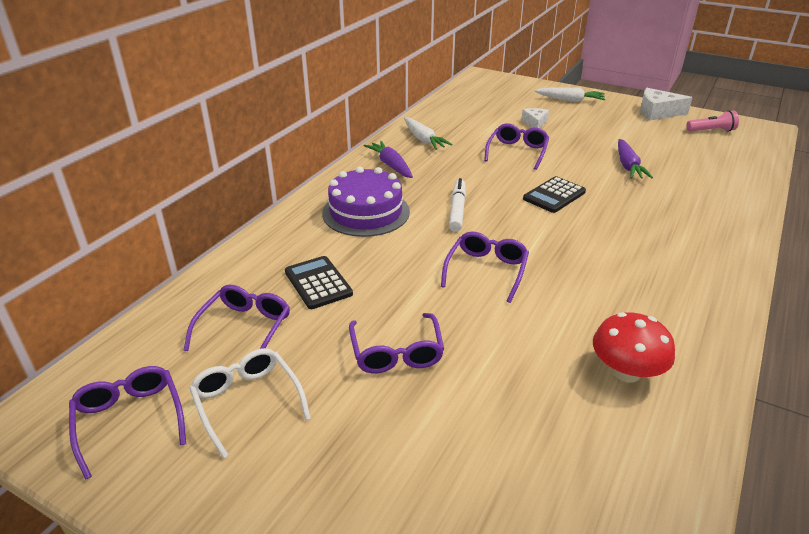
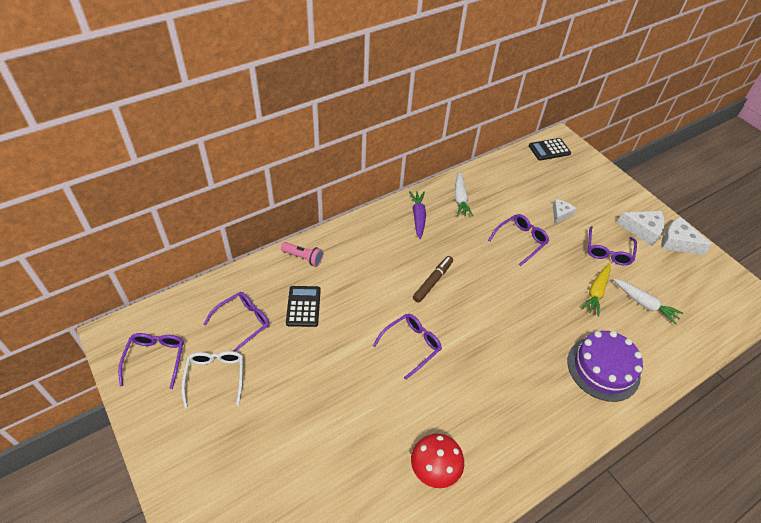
camera: 25 degrees right, 15 degrees up
(366, 212) = (371, 257): purple cake -> purple cake (603, 368)
(396, 352) = (313, 383): purple glasses -> purple glasses (608, 251)
(457, 210) = (433, 281): white marker -> brown marker
(554, 195) = (512, 298): black calculator -> black calculator (549, 150)
(570, 100) = (613, 198): white carrot -> white carrot (644, 304)
(620, 113) = (643, 230): none -> white cheese
(628, 166) = (596, 292): purple carrot -> yellow carrot
(711, 131) = (706, 283): pink flashlight -> pink flashlight (303, 257)

